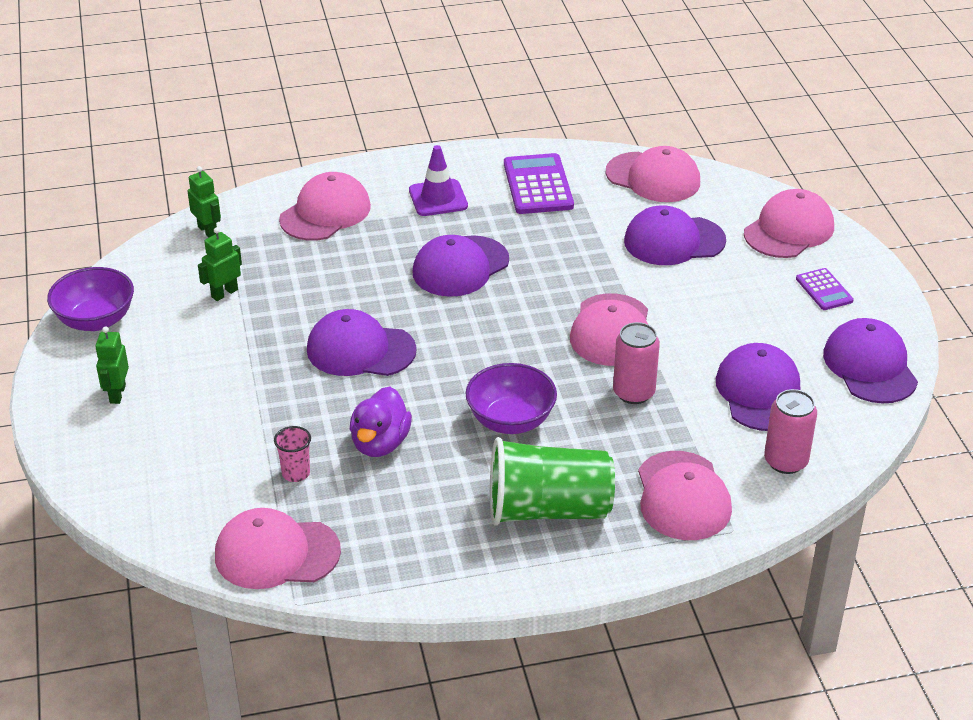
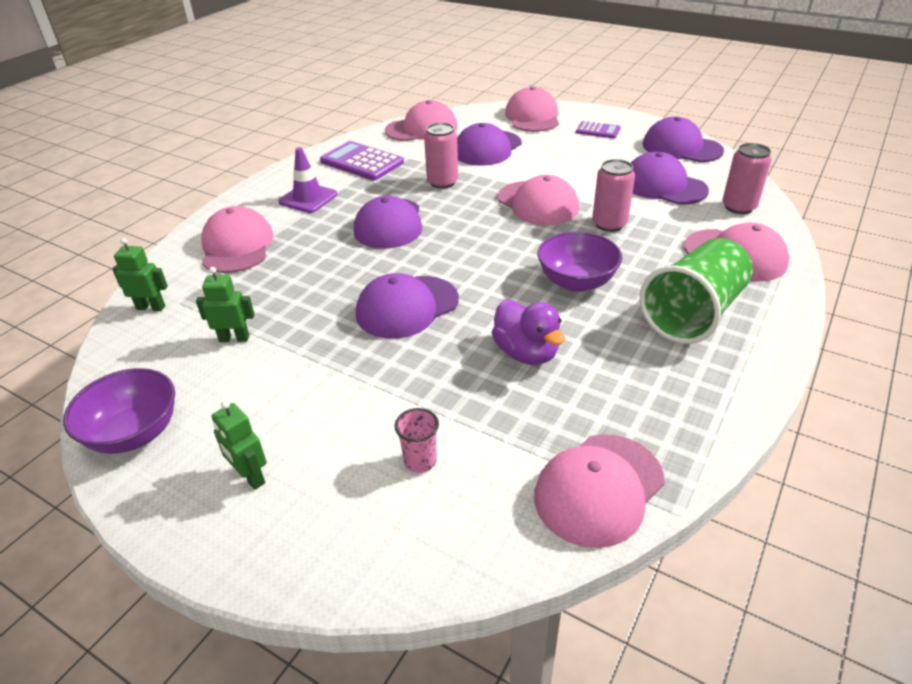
camera: 45 degrees left, 0 degrees up
(224, 293) = (234, 338): green robot -> green robot turned 90 degrees clockwise
(296, 473) = (506, 418): pink cup -> pink cup (420, 461)
(569, 253) = (442, 182): none -> pink can

